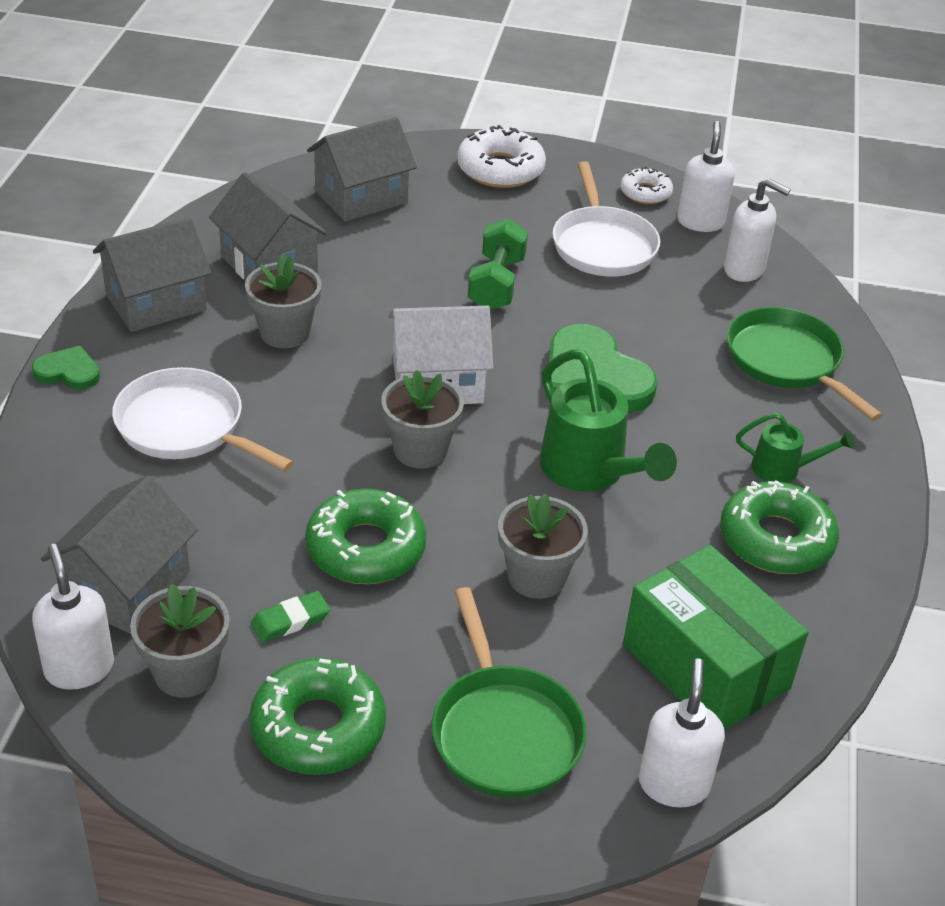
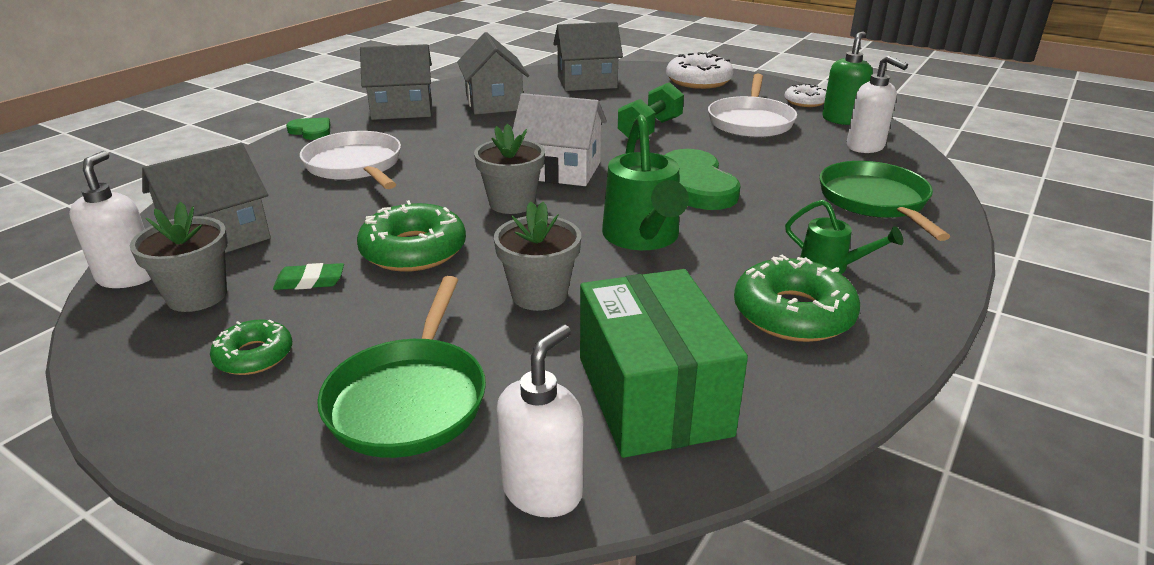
camera: 25 degrees right, 10 degrees down
(285, 333) = (472, 133): grey flower pot -> none
(318, 728) = (254, 356): green donut -> green donut, size x0.59
(700, 222) = (842, 120): white soap dispenser -> green soap dispenser

